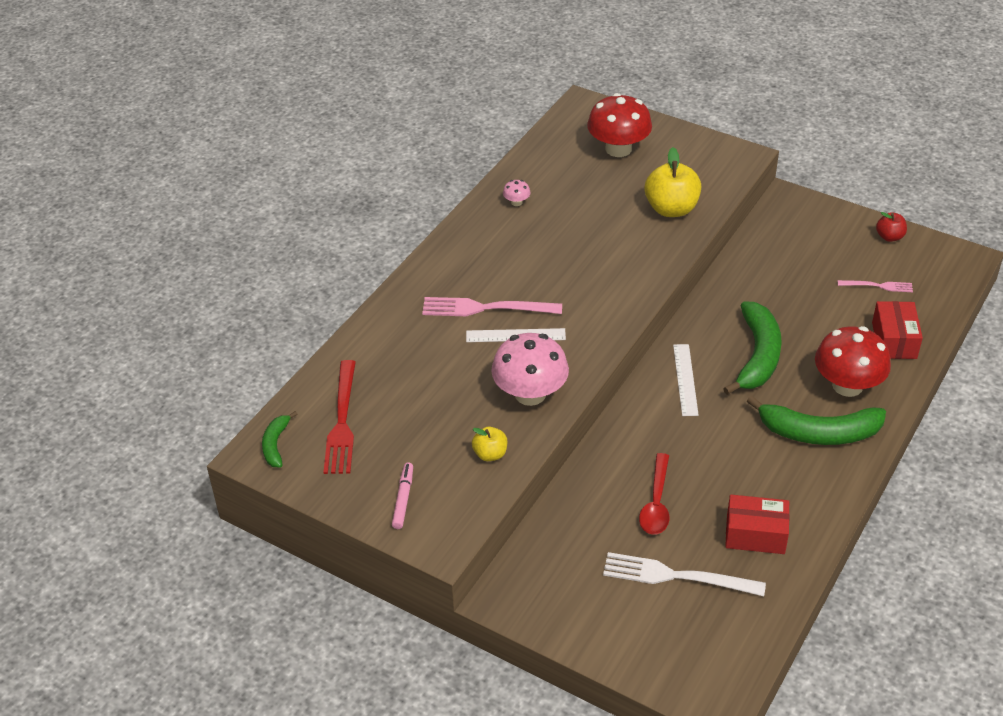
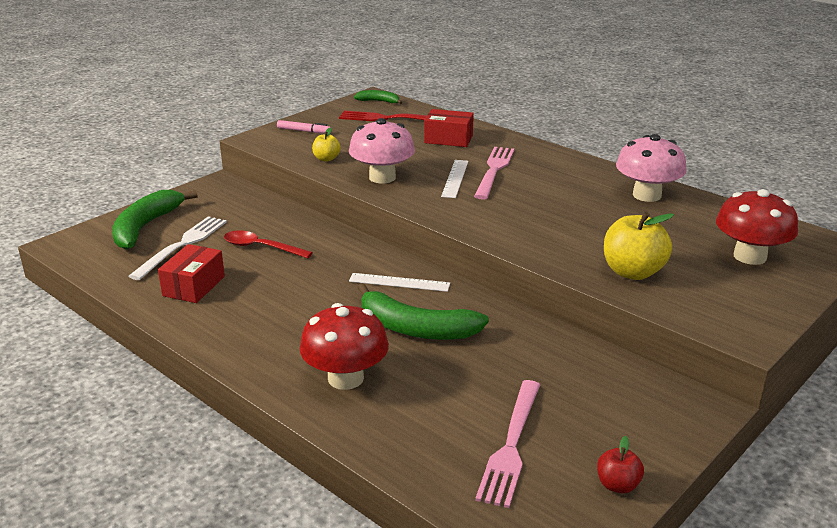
camera: 100 degrees right, 15 degrees down
(516, 202) = (647, 195): pink mushroom -> pink mushroom, size x2.40
(819, 433) = (288, 344): green banana -> green banana (145, 227)
(879, 286) = (511, 446): pink fork -> pink fork, size x1.81
(894, 340) = (404, 433): red box -> red box (448, 139)

